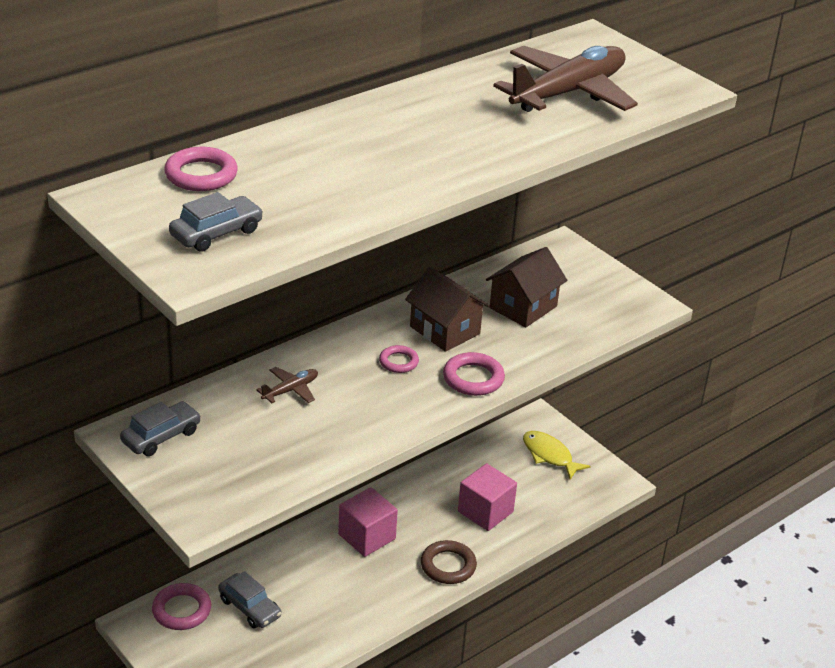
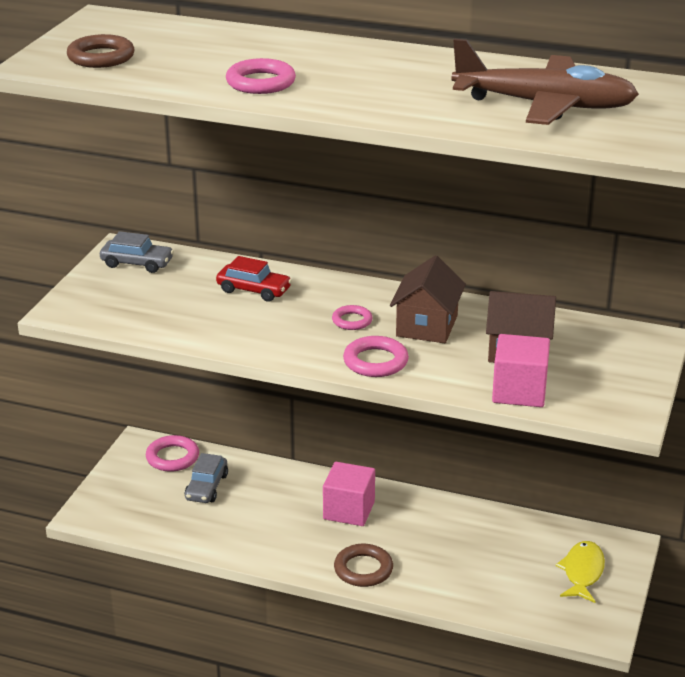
camera: 60 degrees right, 5 degrees down
(201, 175) = (177, 32): pink ring -> pink ring (260, 82)
(216, 233) = (101, 57): grey car -> brown ring
(291, 390) = (254, 290): brown plane -> red car
(485, 512) = (457, 563): pink cube -> pink cube (519, 391)

